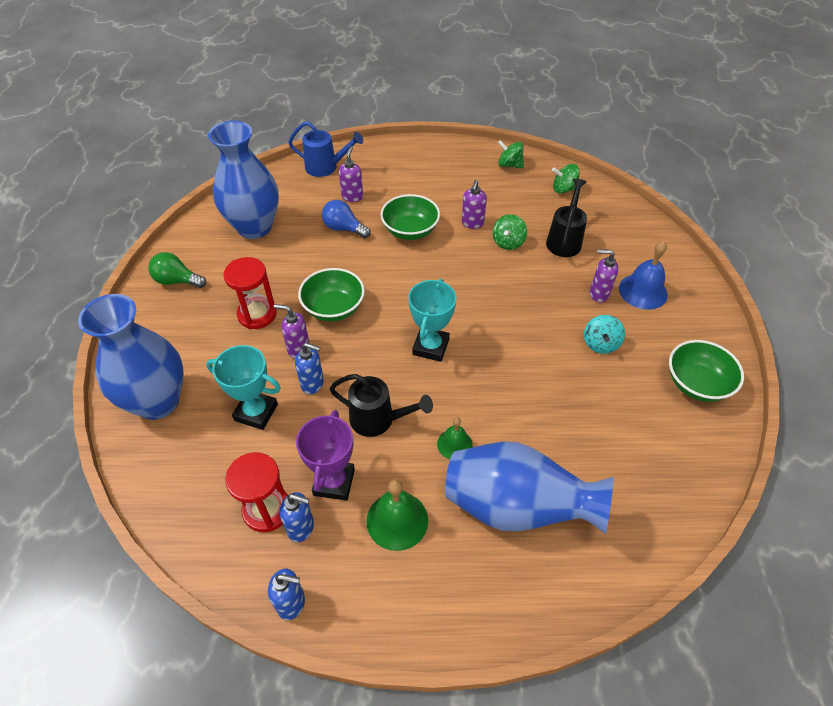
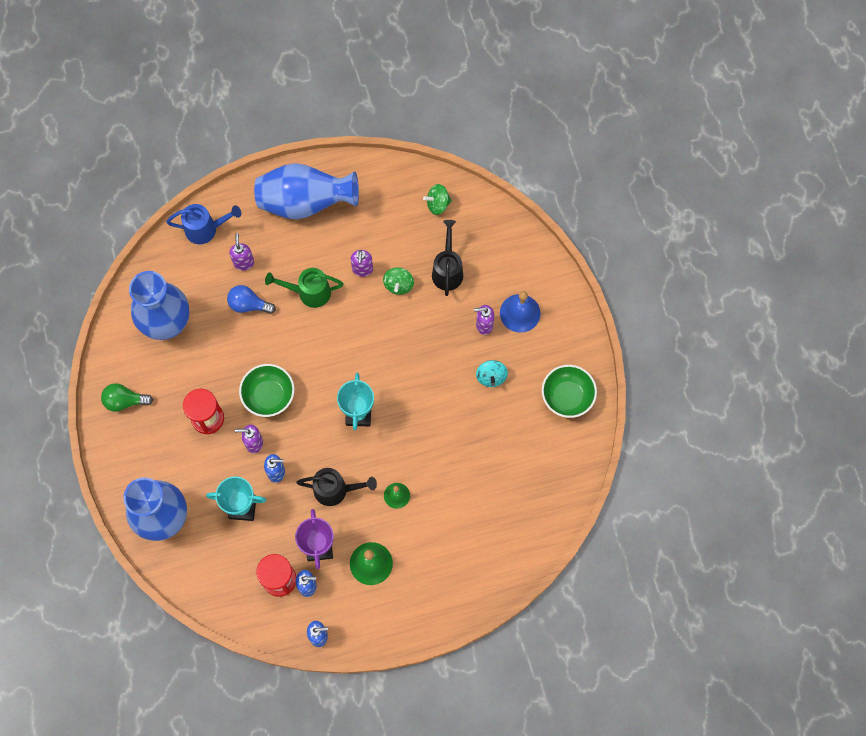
camera: 15 degrees left, 20 degrees up
(410, 230) = (309, 292): green bowl -> green watering can
(509, 165) = (381, 183): green spinning top -> none
(516, 507) = (449, 532): blue vase -> blue vase (305, 202)

